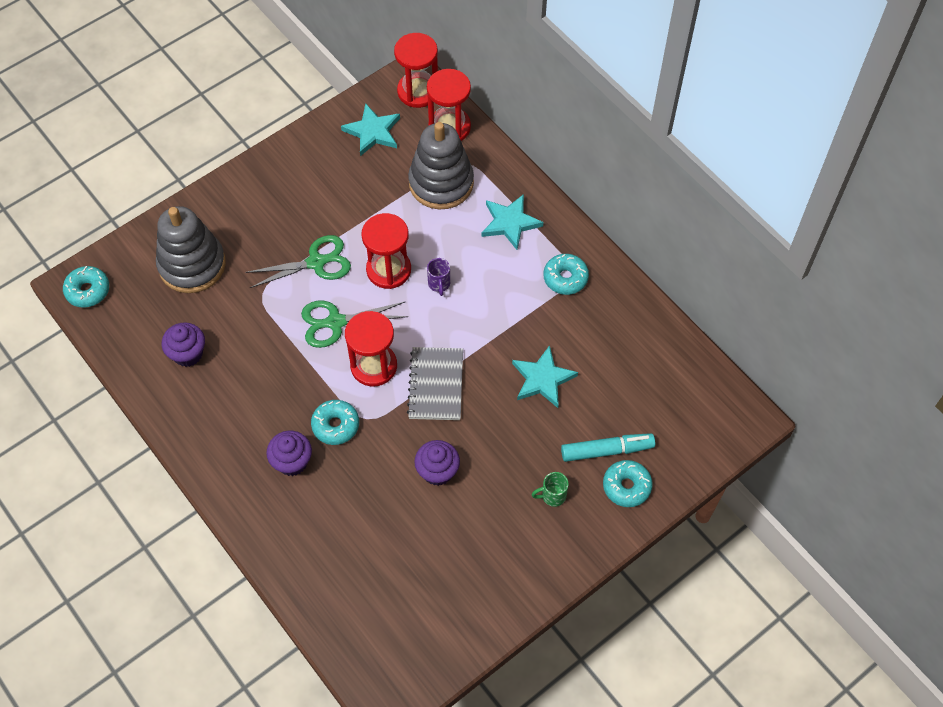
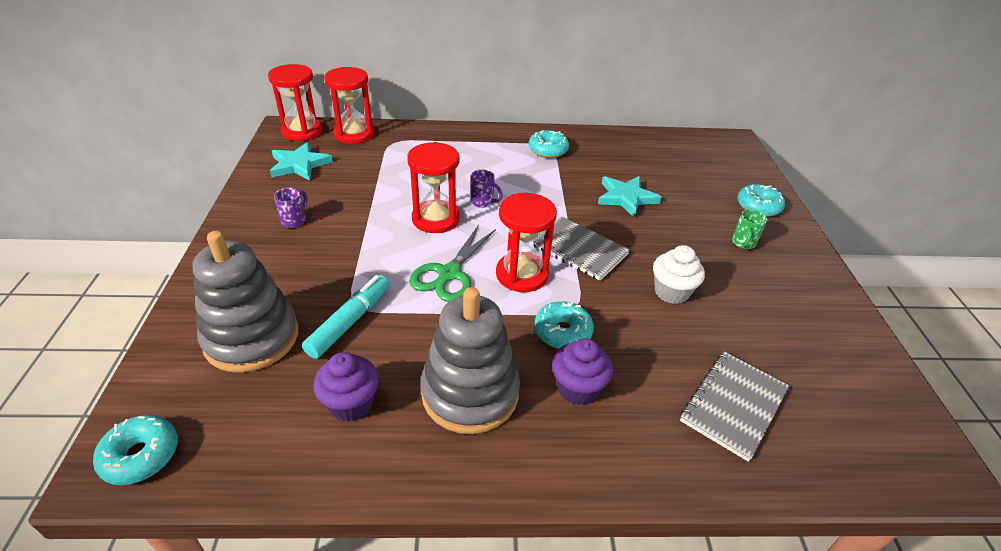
camera: 55 degrees left, 20 degrees down
(308, 189) = (294, 220): none -> purple mug
(316, 262) = (372, 253): green scissors -> none
(349, 558) = (733, 405): none -> grey notebook
(437, 471) = (671, 292): purple cupcake -> white cupcake
(441, 183) = (394, 159): grey stacking toy -> grey stacking toy (470, 393)
(510, 223) = (472, 149): turquoise star -> none
(606, 450) = (717, 200): turquoise marker -> turquoise marker (349, 322)

